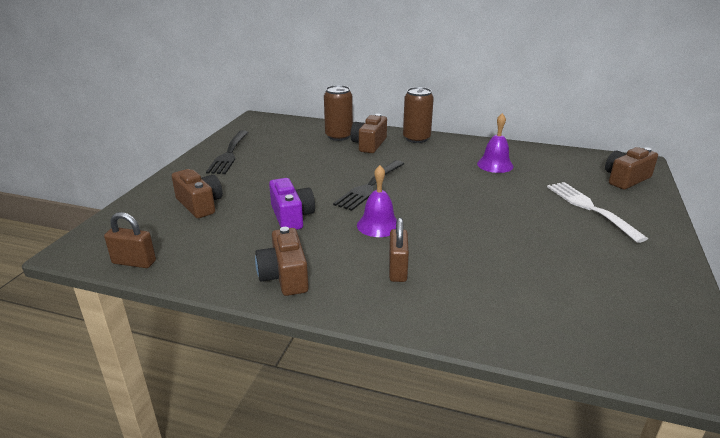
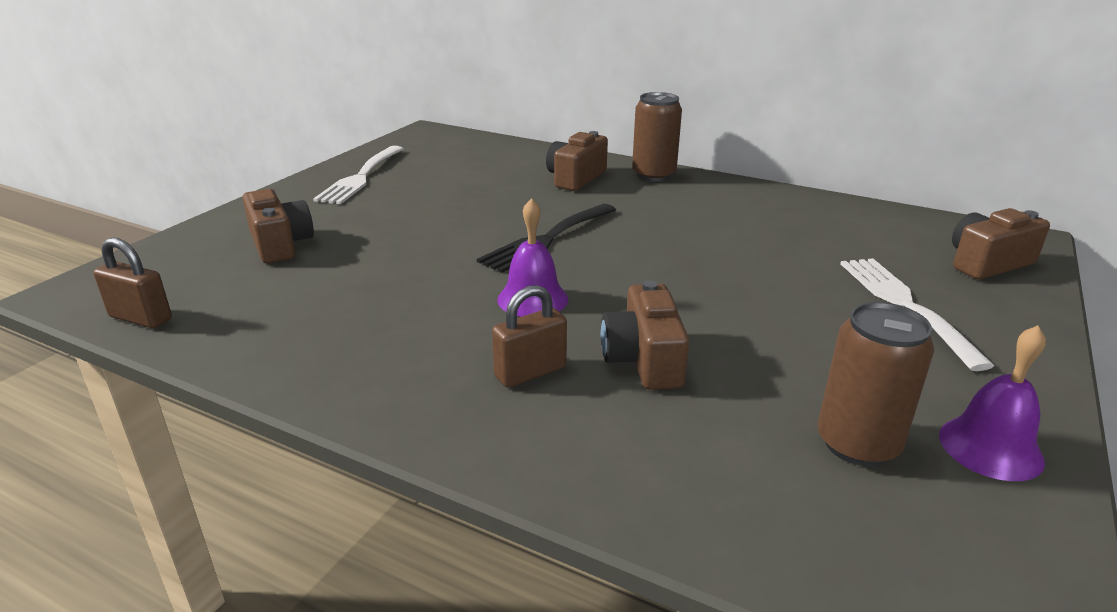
camera: 10 degrees right, 0 degrees up
(229, 154) = (361, 177): black fork -> white fork
(284, 276) = (347, 363): brown camera -> brown camera (643, 359)
(291, 216) = (405, 273): purple camera -> none
(338, 136) = (534, 164): brown can -> brown can (857, 444)
(397, 270) = (530, 372): brown padlock -> brown padlock turned 45 degrees clockwise
(495, 165) = (765, 223): purple bell -> purple bell (990, 447)

